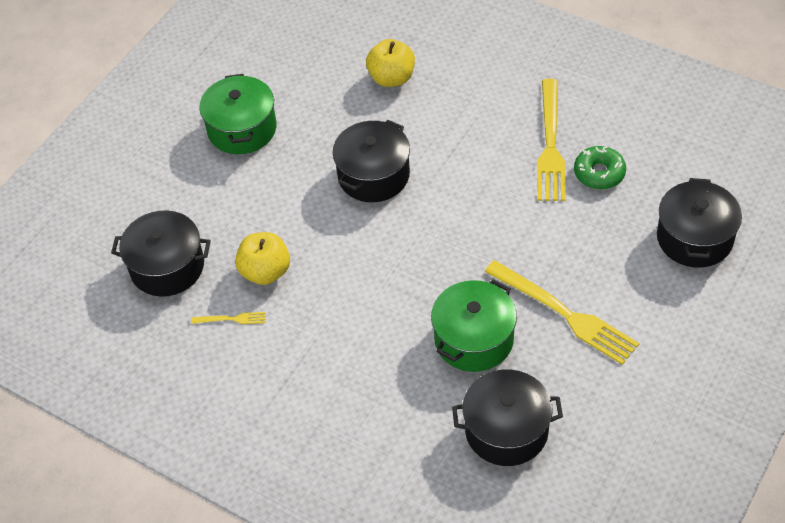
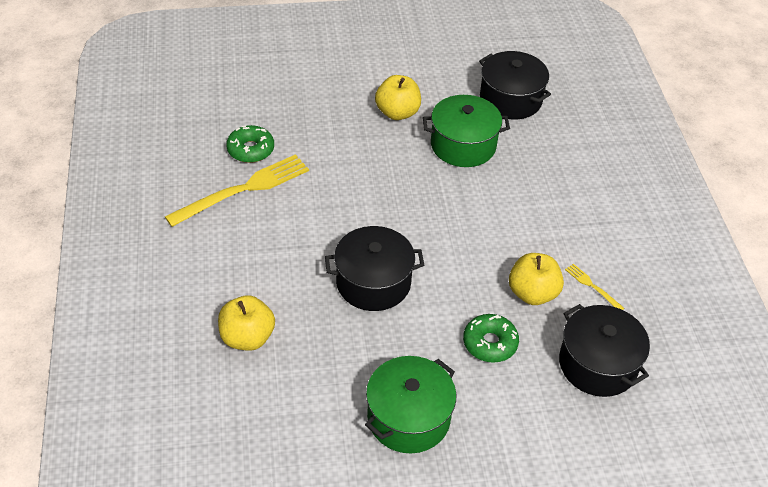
camera: 135 degrees left, 5 degrees down
(251, 212) = (490, 343): none -> green donut
(564, 314) = (397, 113): yellow fork -> yellow apple
(694, 238) = (272, 80): black pot -> none

